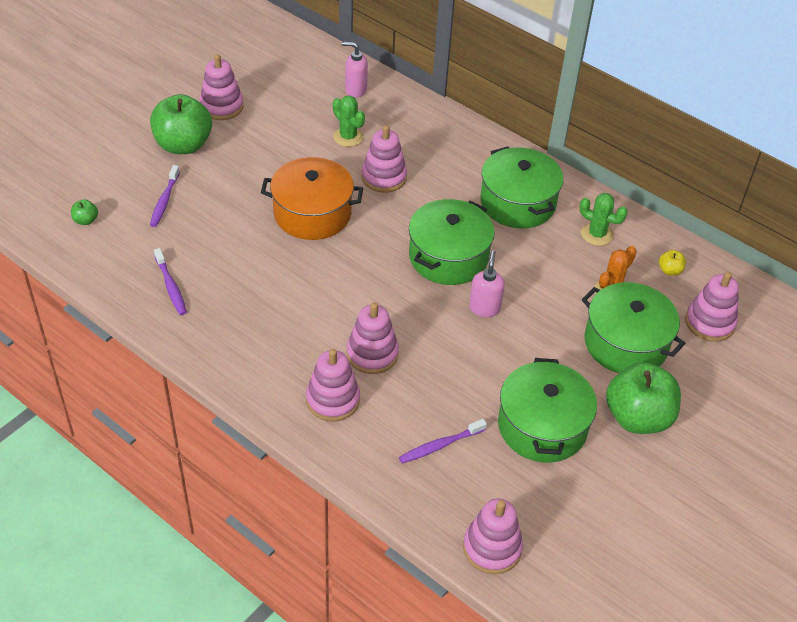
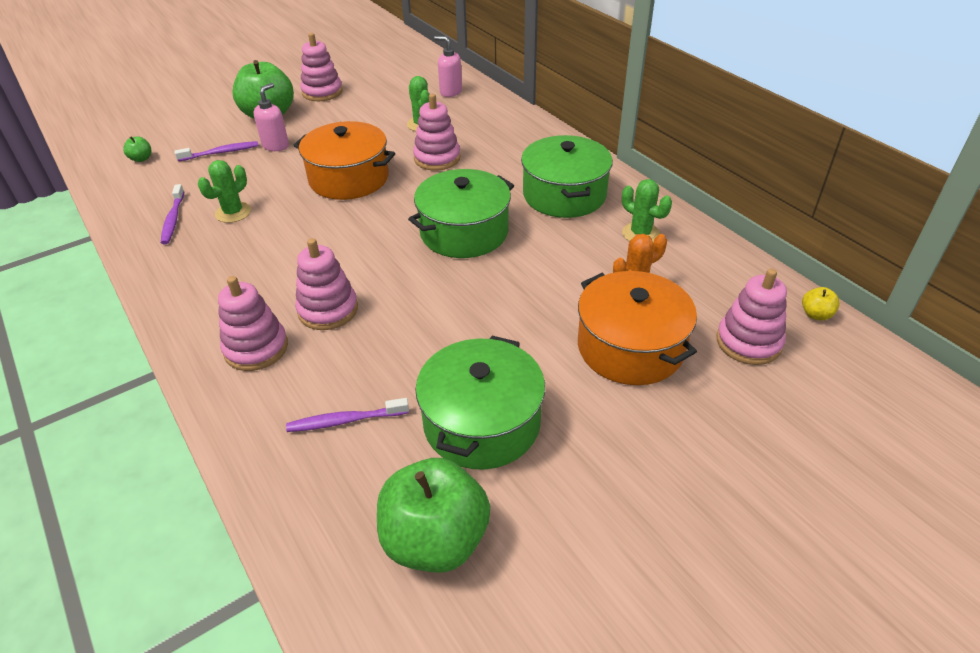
camera: 20 degrees right, 5 degrees down
(164, 201) = (221, 153): purple toothbrush -> purple toothbrush turned 135 degrees counterclockwise
(224, 269) = (233, 212): none -> green cactus
(484, 308) = (477, 285): pink soap dispenser -> pink soap dispenser (276, 146)
(492, 548) = (337, 565): pink stacking toy -> none
(626, 343) = (630, 347): green pot -> orange pot
(637, 417) = (611, 436): green apple -> green apple (435, 540)
(669, 270) = (715, 280): yellow apple -> yellow apple (816, 314)

